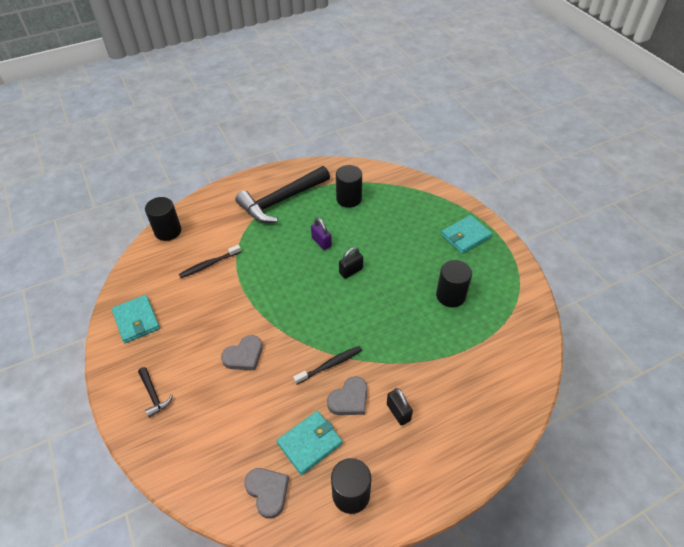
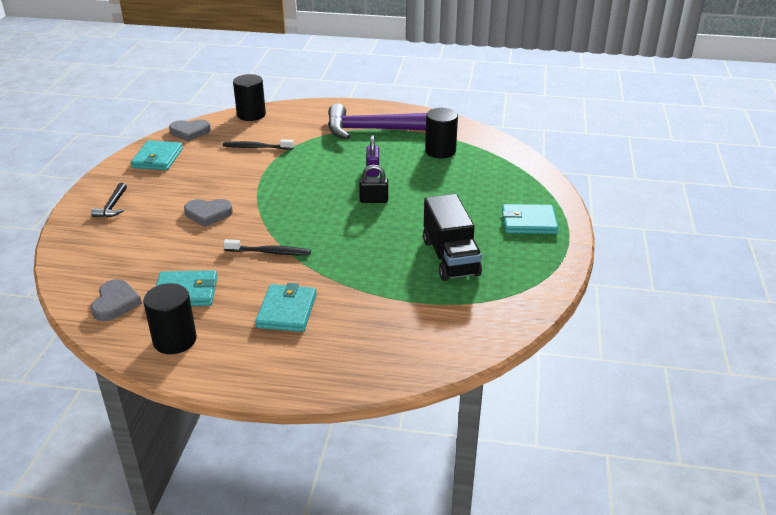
camera: 35 degrees right, 15 degrees down
(281, 200) = (373, 130): black hammer -> purple hammer
(349, 399) = (256, 281): grey heart -> grey heart (190, 132)
(398, 412) = (287, 311): black padlock -> turquoise wallet
(450, 295) = (450, 257): black cylinder -> black truck

